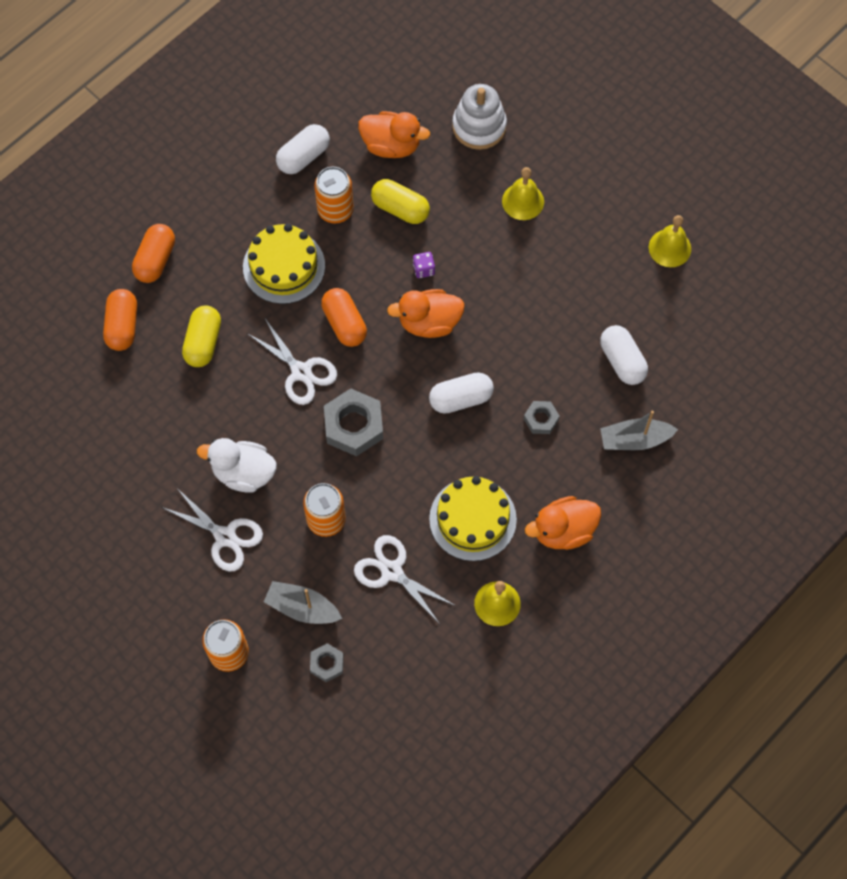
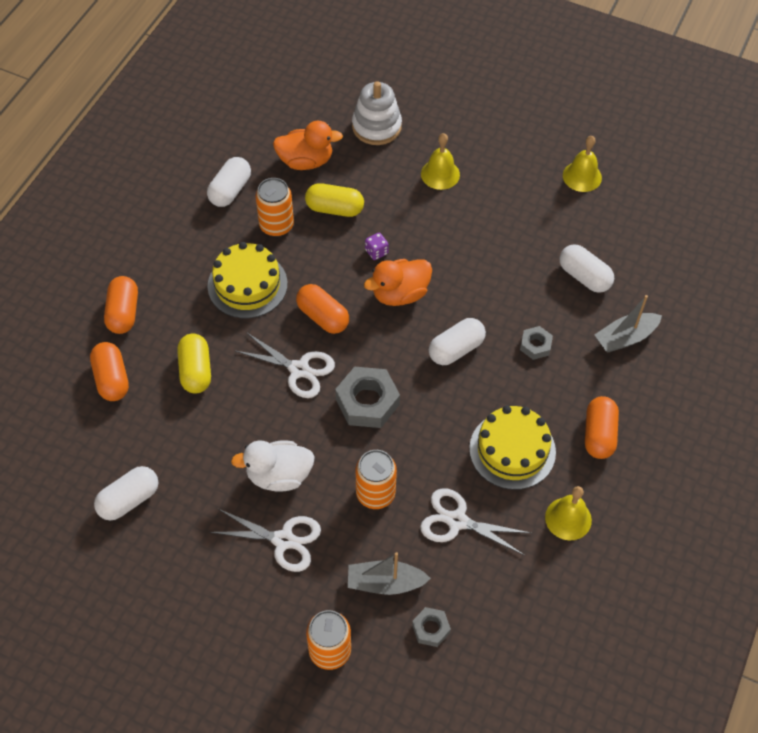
camera: 20 degrees left, 10 degrees down
(100, 452) = (129, 500): none -> white capsule
(563, 531) = (599, 434): orange duck -> orange capsule

